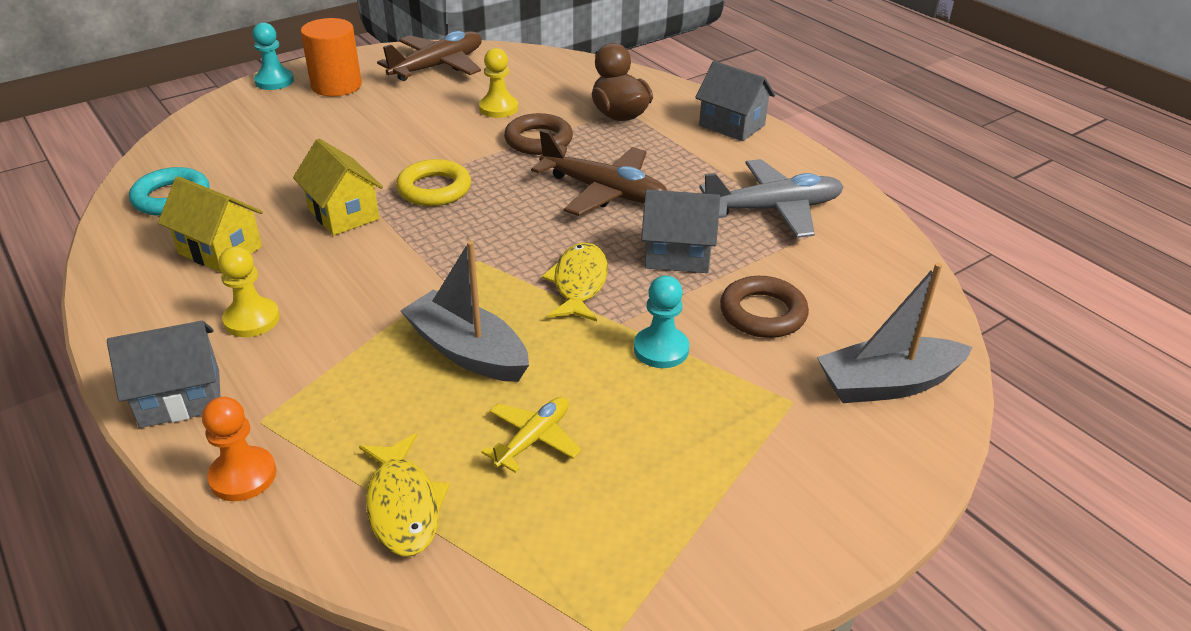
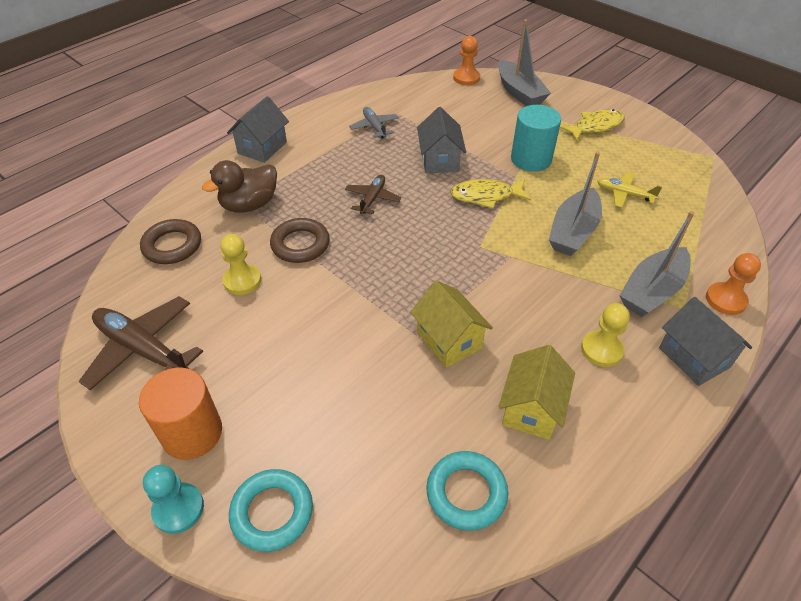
camera: 100 degrees left, 10 degrees up
(238, 114) = (272, 512): none -> turquoise ring
(310, 397) = (652, 291): none -> grey boat
(343, 214) = (449, 340): yellow house -> yellow house turned 75 degrees counterclockwise
(403, 506) = (697, 230): yellow fish -> yellow fish (595, 126)
(434, 189) = (394, 291): yellow ring -> none
(604, 191) = (372, 198): brown plane -> brown plane, size x0.56
(661, 349) = (531, 159): turquoise pawn -> turquoise cylinder
(762, 313) = (482, 128): brown ring -> brown ring (172, 245)
(773, 209) = (374, 127): grey plane -> grey plane, size x0.56
(936, 324) = (466, 78): none -> orange pawn

